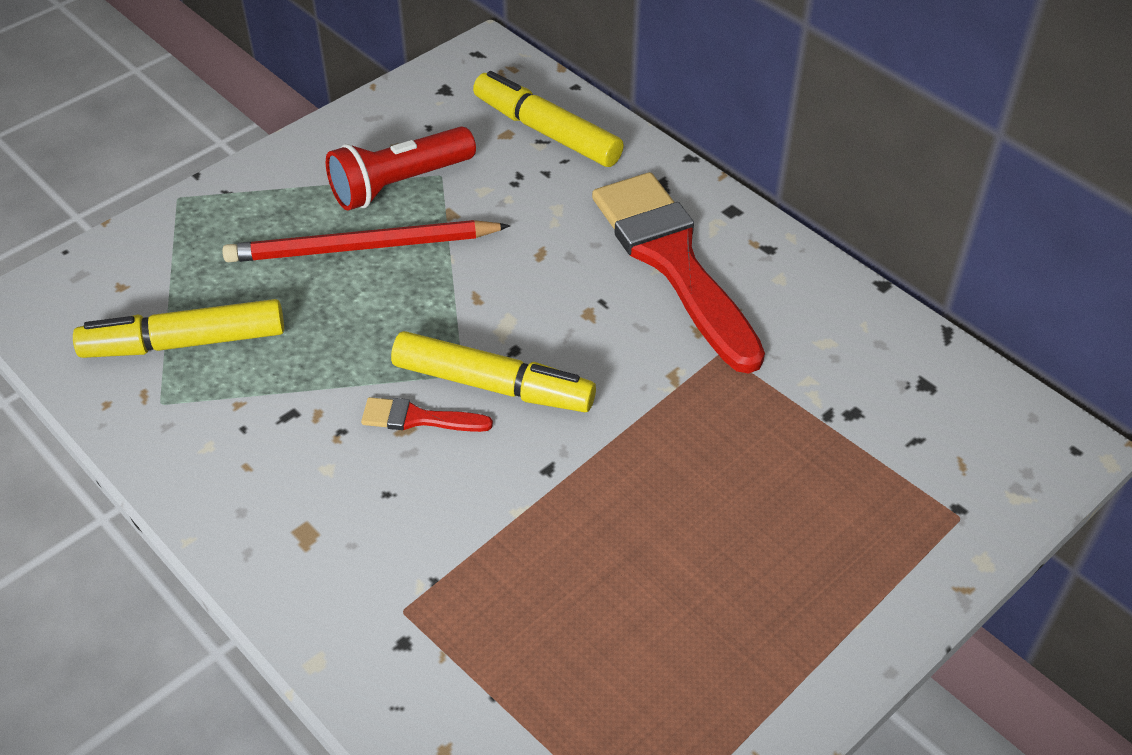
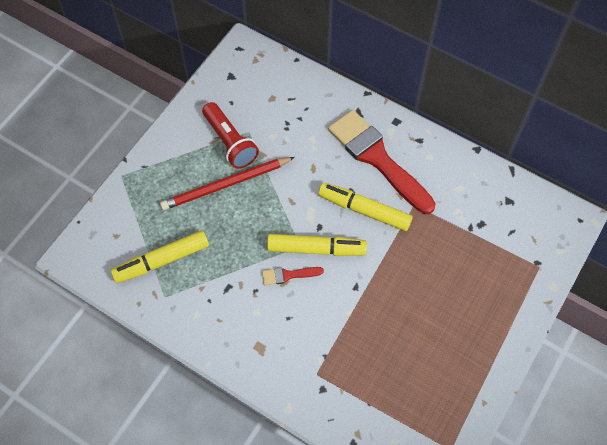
camera: 15 degrees left, 15 degrees up
(399, 184) = (230, 142): red flashlight -> red flashlight turned 75 degrees counterclockwise
(546, 131) = (291, 92): yellow marker -> yellow marker (364, 210)

